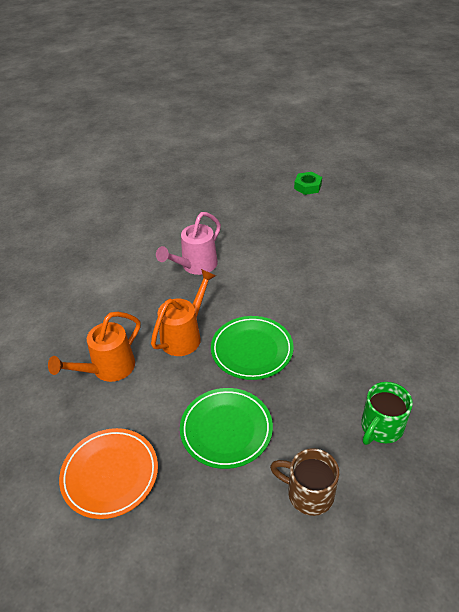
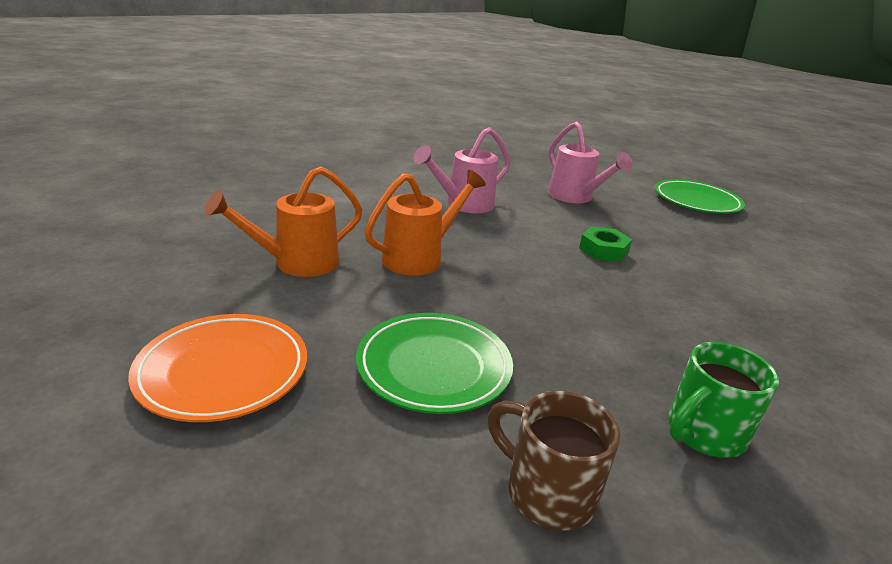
camera: 10 degrees right, 15 degrees down
(252, 350) = (509, 292): green plate -> green plate (696, 201)
(271, 229) = (574, 197): none -> pink watering can
(307, 186) = (632, 176): green nut -> green nut (603, 250)

